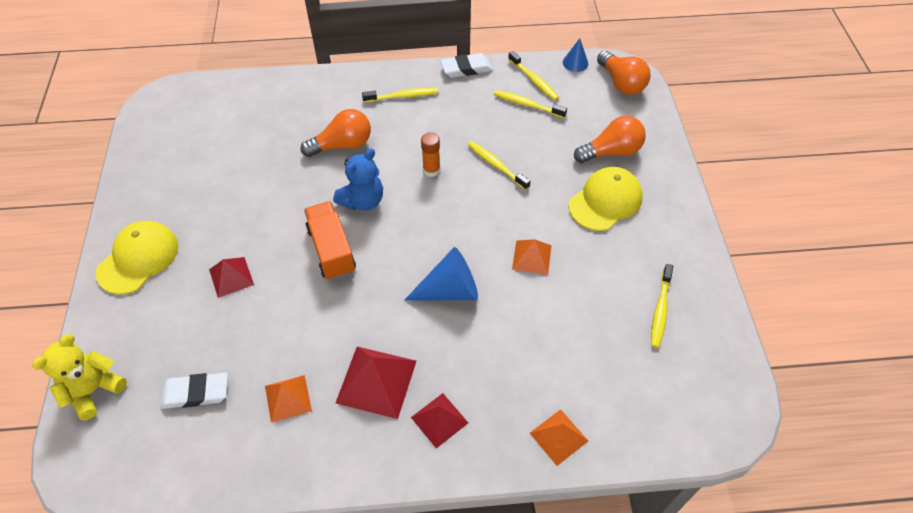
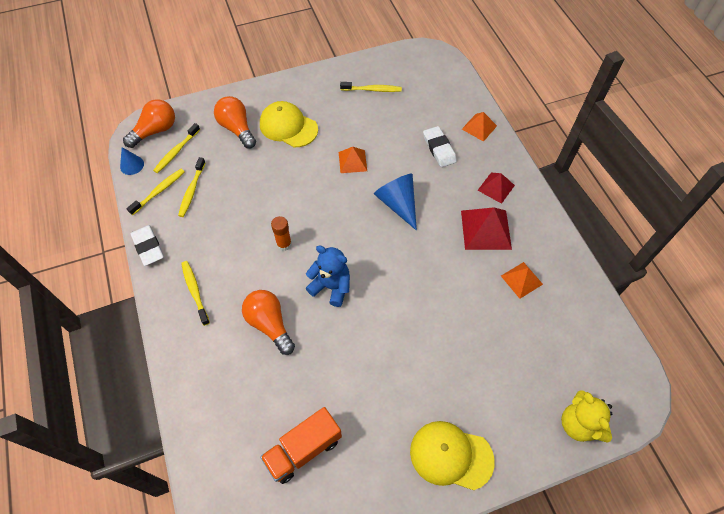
camera: 105 degrees left, 5 degrees up
(94, 390) = (579, 424): yellow teddy bear -> yellow teddy bear turned 45 degrees clockwise
(195, 393) = (546, 344): white eraser -> white eraser (439, 149)
(231, 277) = (440, 363): red pyramid -> none
(331, 250) = (388, 294): orange truck -> orange truck (303, 449)
(496, 165) = (268, 199): yellow toothbrush -> yellow toothbrush (176, 151)

